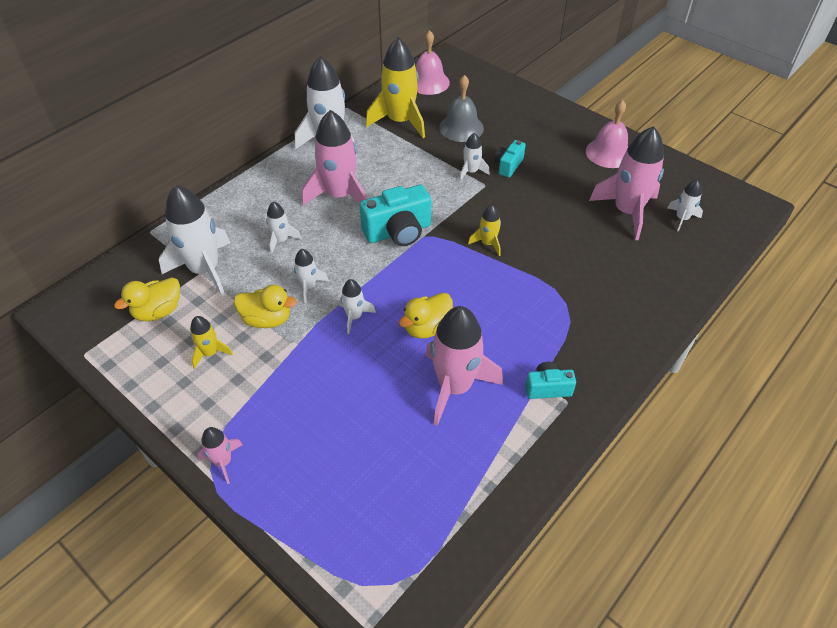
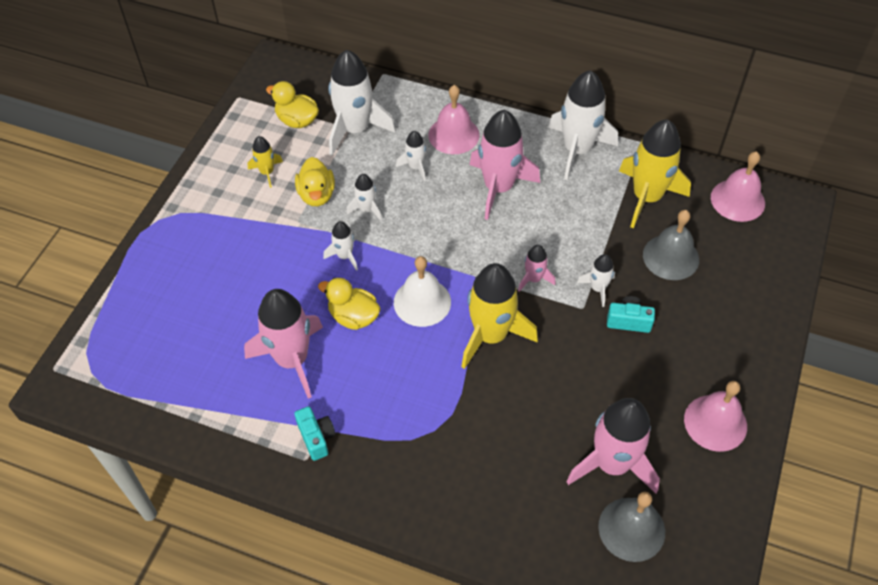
camera: 70 degrees right, 5 degrees up
(223, 462) = (167, 225): pink rocket -> pink rocket (534, 279)
(262, 205) = (453, 135): none -> pink bell
(398, 232) = (470, 253): turquoise camera -> none
(434, 276) = (422, 302): none -> white bell
(487, 243) = (491, 335): yellow rocket -> yellow rocket, size x2.06
(682, 218) = (631, 529): white rocket -> grey bell

